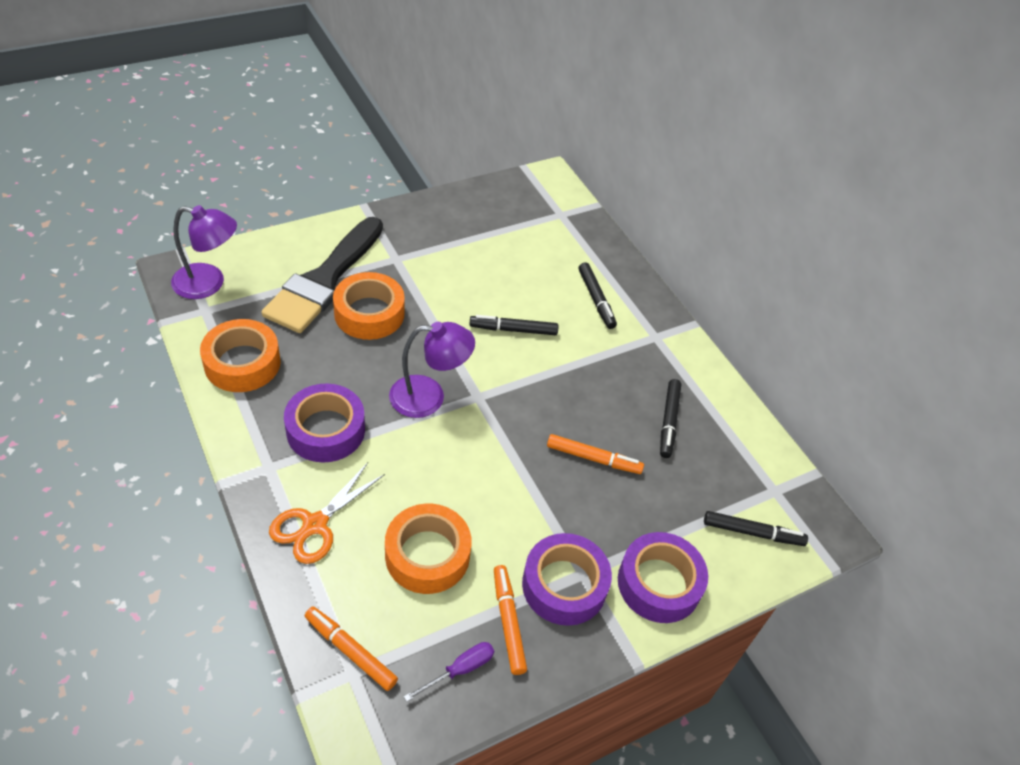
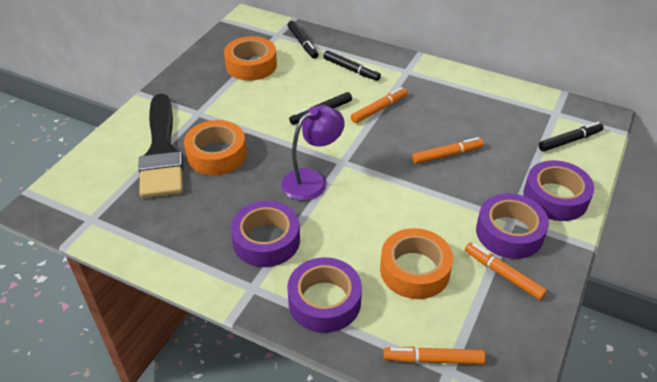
camera: 30 degrees left, 5 degrees down
(209, 283) = (75, 200): purple lamp -> none
(242, 363) = (159, 236): orange tape -> orange tape (251, 65)
(315, 524) = (324, 301): orange scissors -> purple tape
(460, 670) = (507, 321): purple screwdriver -> none
(577, 362) = (379, 109): none -> orange marker
(668, 422) = (464, 111): black marker -> black marker (302, 43)

